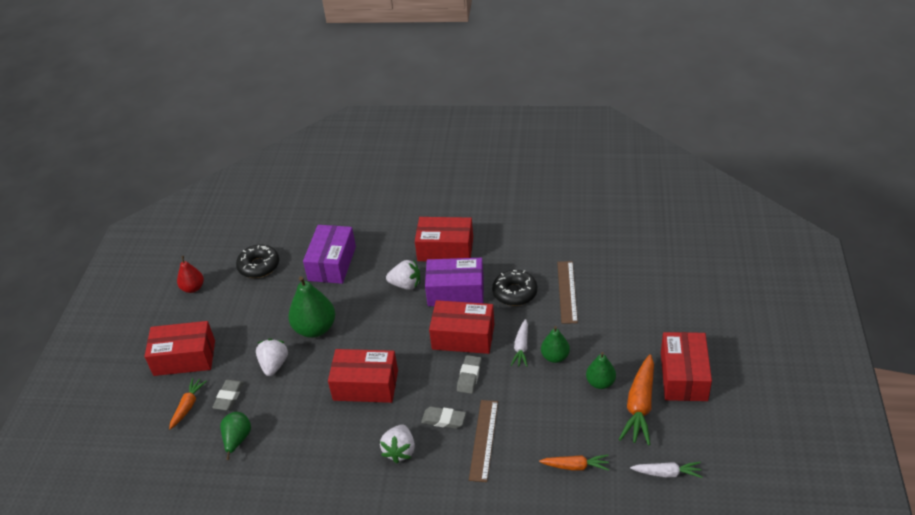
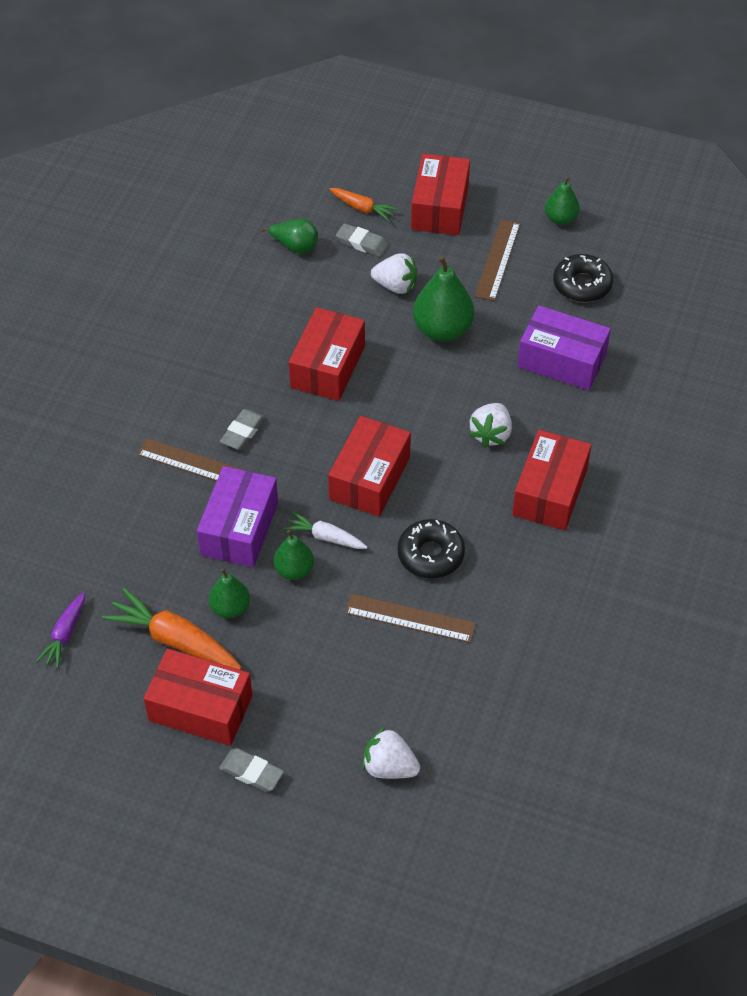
camera: 100 degrees right, 10 degrees up
(193, 288) = (560, 219): red pear -> green pear
(239, 313) = (498, 260): none -> brown ruler
(400, 451) = (216, 384): white strawberry -> white strawberry (389, 767)
(455, 292) = (457, 487): purple box -> purple box (239, 528)
(469, 376) = (299, 471): grey eraser -> grey eraser (251, 772)
(575, 466) = (118, 544): orange carrot -> none
(667, 473) = (65, 634): white carrot -> purple carrot

